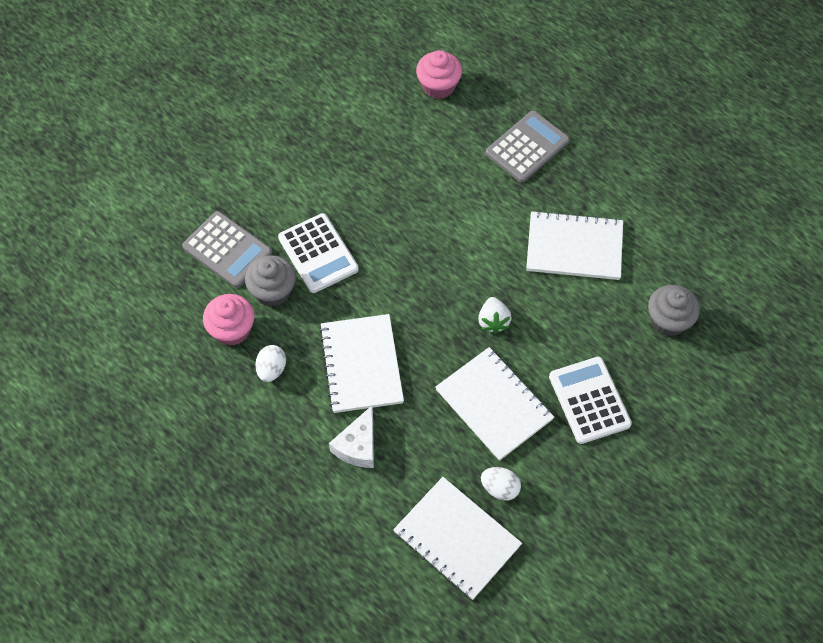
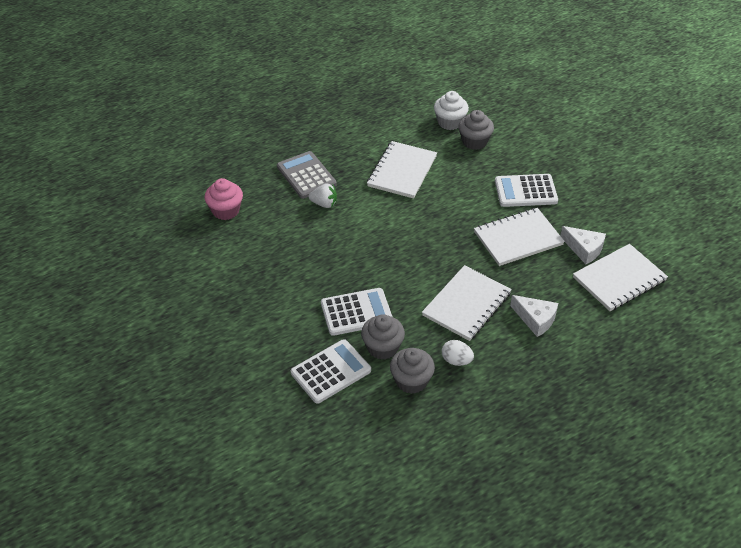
camera: 75 degrees left, 15 degrees down
(227, 250) = (331, 372): grey calculator -> white calculator
(232, 330) = (411, 381): pink cupcake -> grey cupcake
(361, 364) = (466, 304): white notebook -> white notebook turned 60 degrees counterclockwise
(493, 321) = (450, 224): white strawberry -> white strawberry (324, 204)
(500, 488) = (584, 249): white egg -> white cheese
(698, 283) = (450, 122): none -> white cupcake

